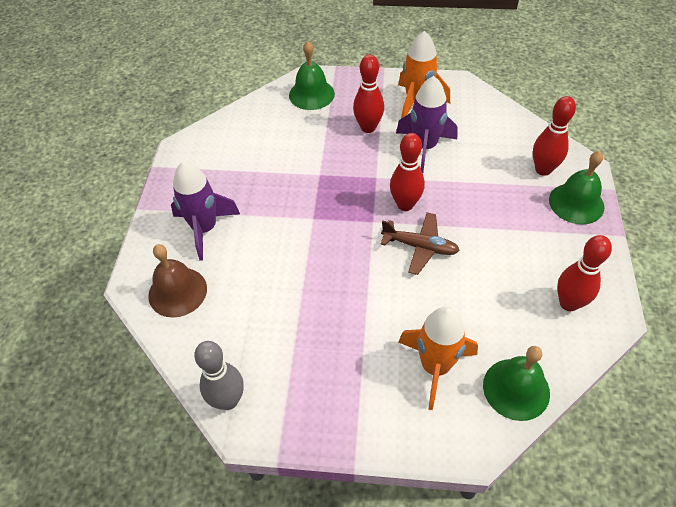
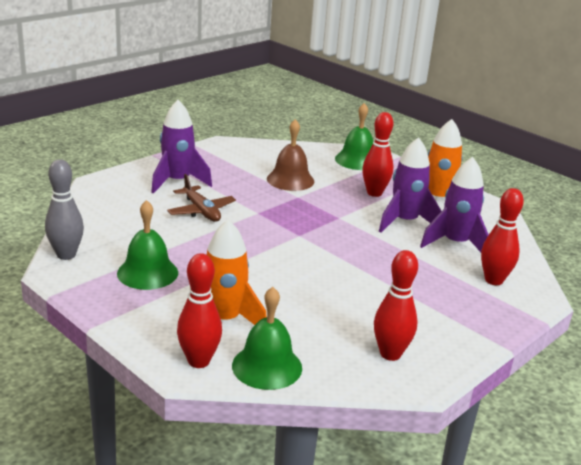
camera: 35 degrees right, 25 degrees down
(177, 292) = (115, 198): brown bell -> brown bell (290, 180)
(405, 204) = (338, 239): red bowling pin -> red bowling pin (199, 361)
(420, 247) = (314, 263): brown plane -> brown plane (201, 211)
(481, 147) = (455, 244): none -> purple rocket
(576, 203) = (494, 311): green bell -> green bell (147, 273)

